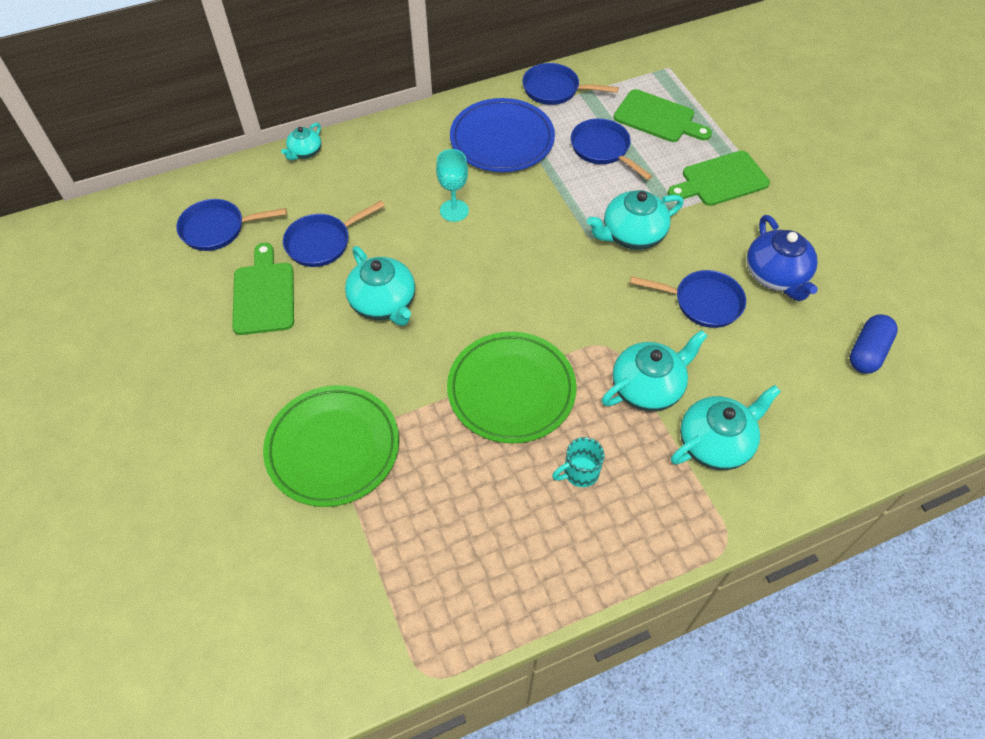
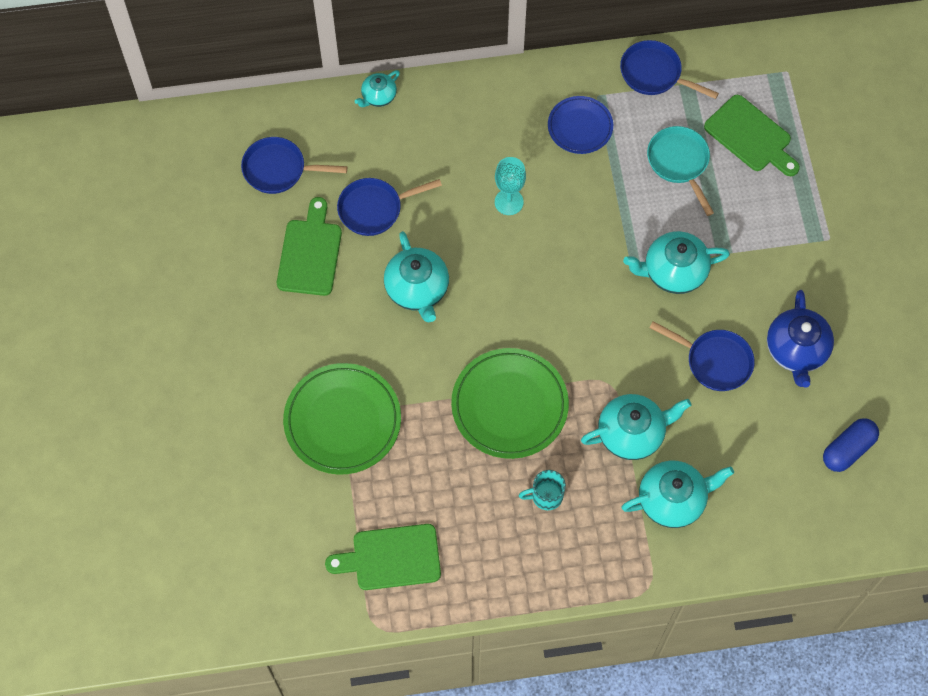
camera: 15 degrees right, 10 degrees up
(502, 140) = (580, 127): blue plate -> blue plate, size x0.60
(603, 149) = (679, 163): blue pan -> turquoise pan
(721, 180) = (786, 229): green cutting board -> green cutting board (391, 558)

